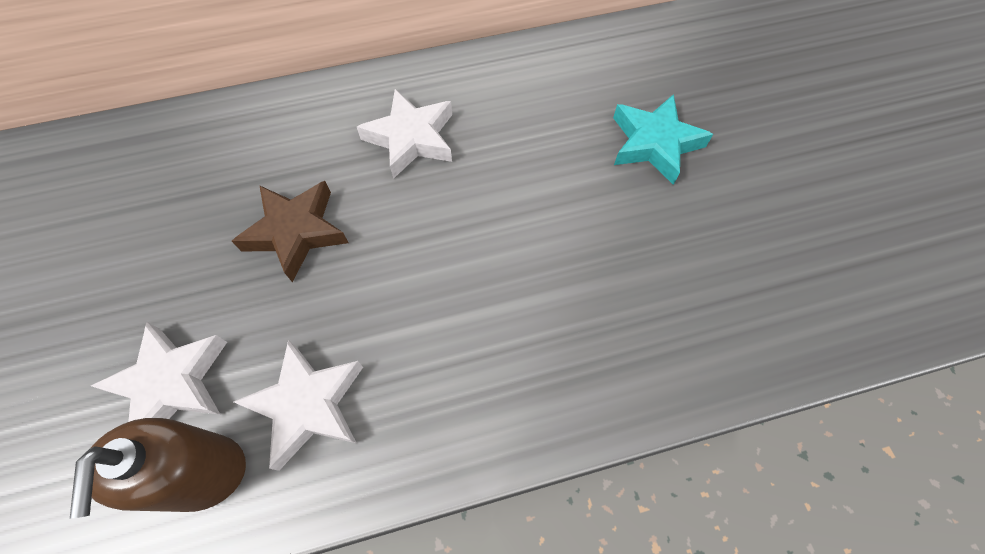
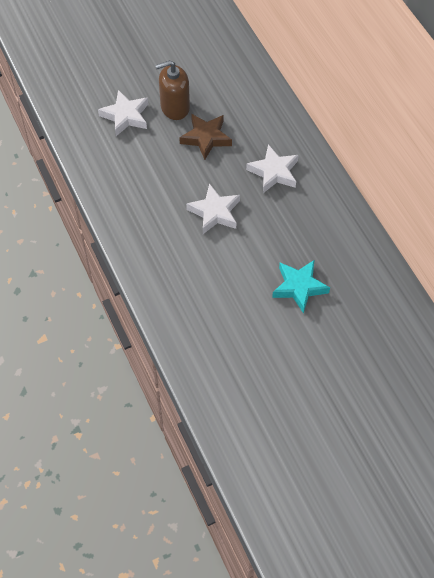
camera: 80 degrees right, 5 degrees down
(203, 472) = (92, 138): brown soap dispenser -> brown soap dispenser (175, 107)
(308, 405) = (124, 164): white star -> white star (214, 212)

